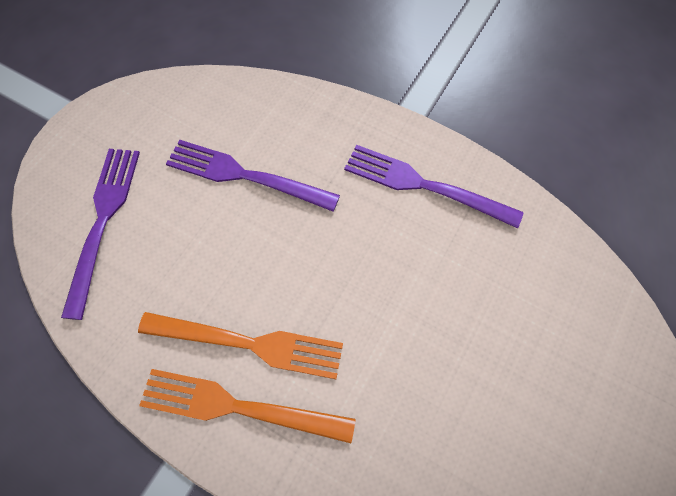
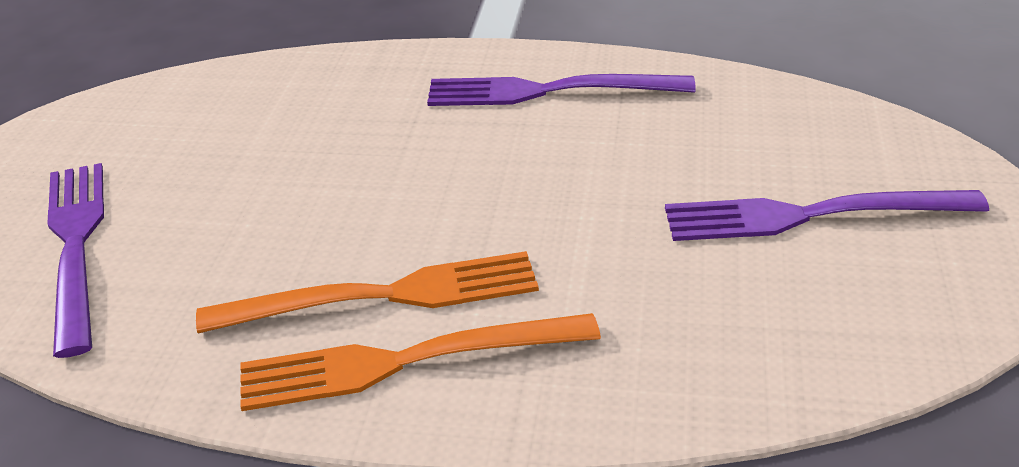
camera: 20 degrees left, 30 degrees down
(244, 176) = (283, 147): purple fork -> purple fork (809, 216)

